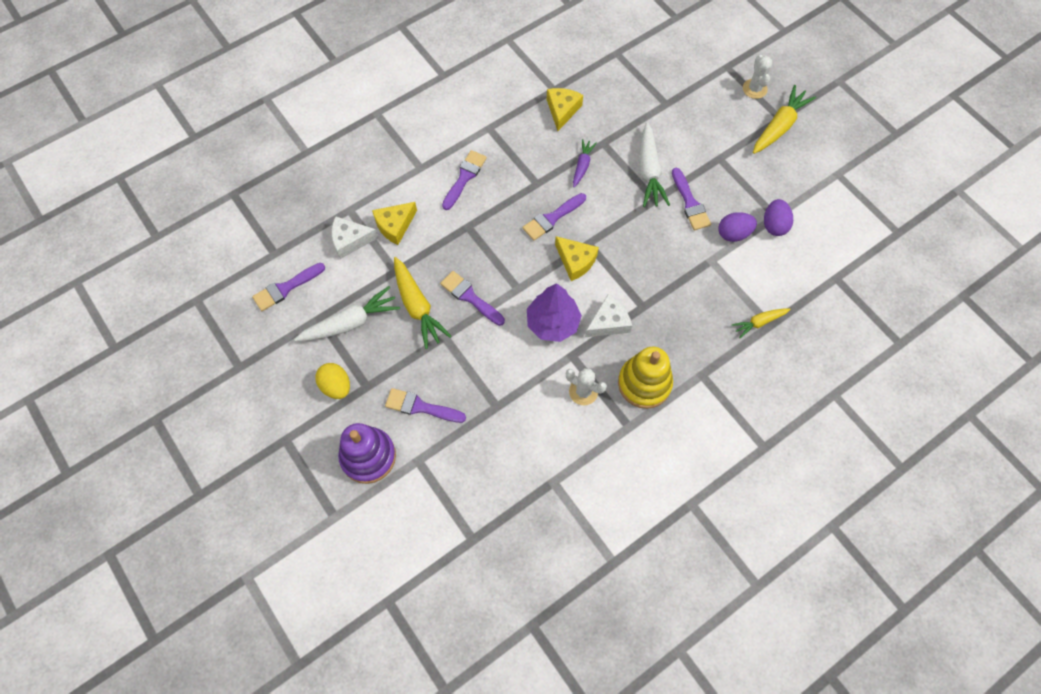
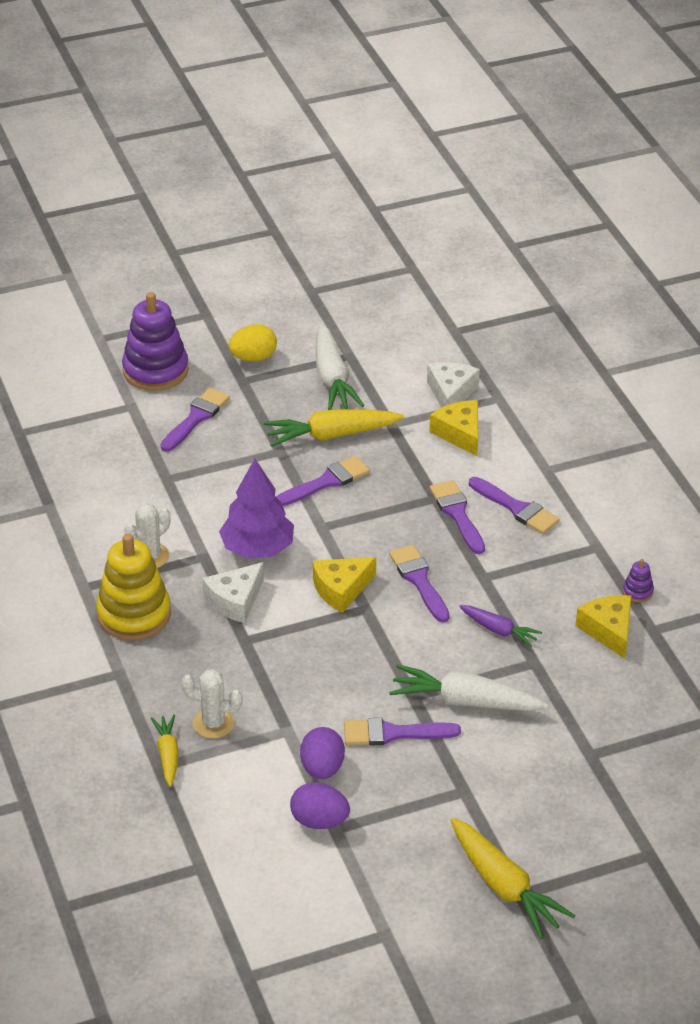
camera: 105 degrees right, 25 degrees down
(286, 288) = (401, 334): purple brush -> purple brush (457, 514)
(523, 101) = (638, 592): none -> purple stacking toy
(562, 110) = (608, 630): yellow cheese -> yellow cheese turned 135 degrees counterclockwise
(608, 322) = (235, 601): white cheese -> white cheese turned 60 degrees clockwise
(754, 89) = (592, 877): white cactus -> white cactus (213, 723)

